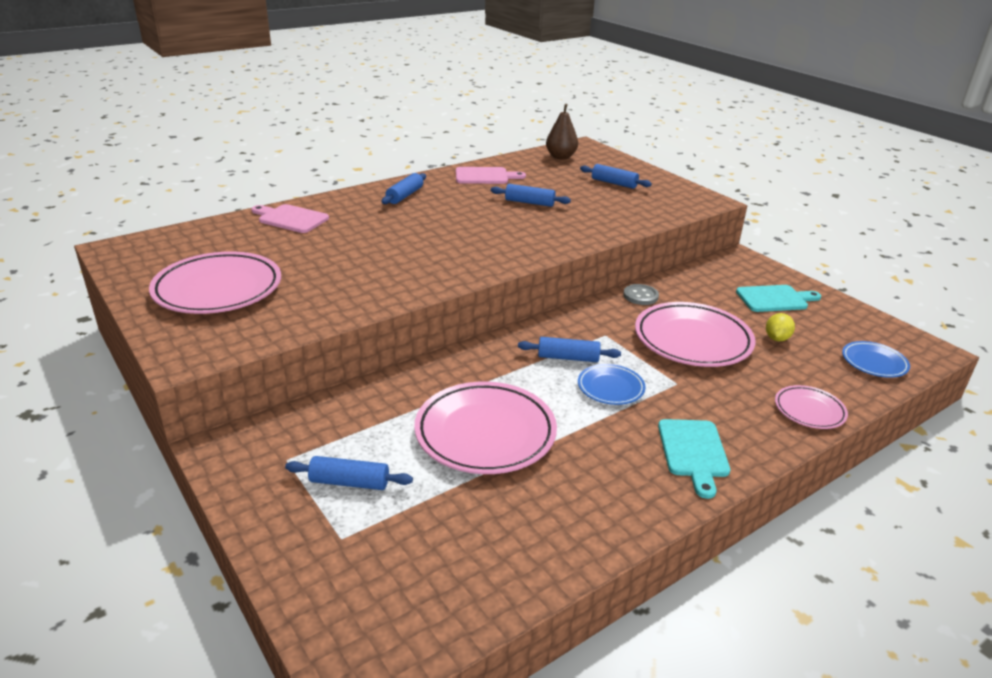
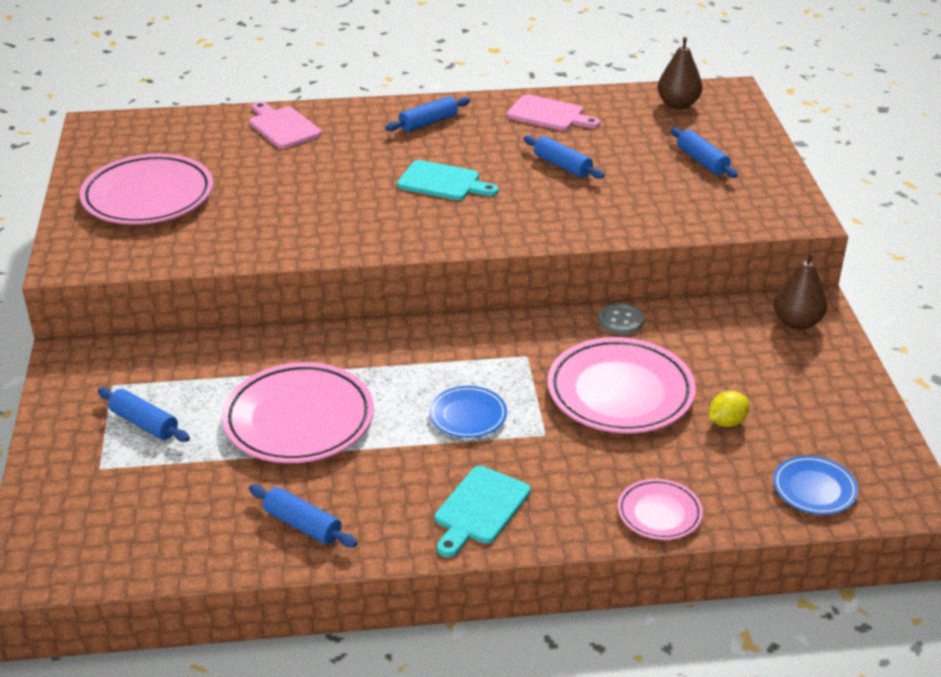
camera: 30 degrees right, 5 degrees up
(568, 358) = (458, 369): blue rolling pin -> blue rolling pin (302, 525)
(743, 269) = (797, 322): none -> brown pear
(775, 299) = (789, 373): turquoise cutting board -> turquoise cutting board (443, 182)

